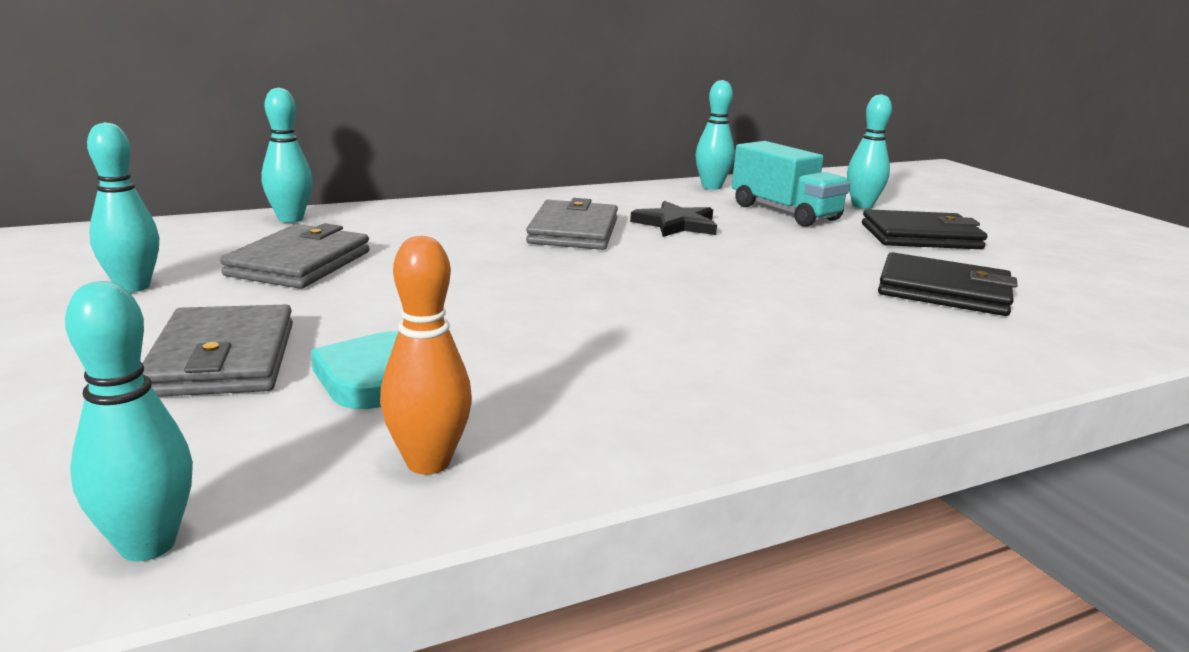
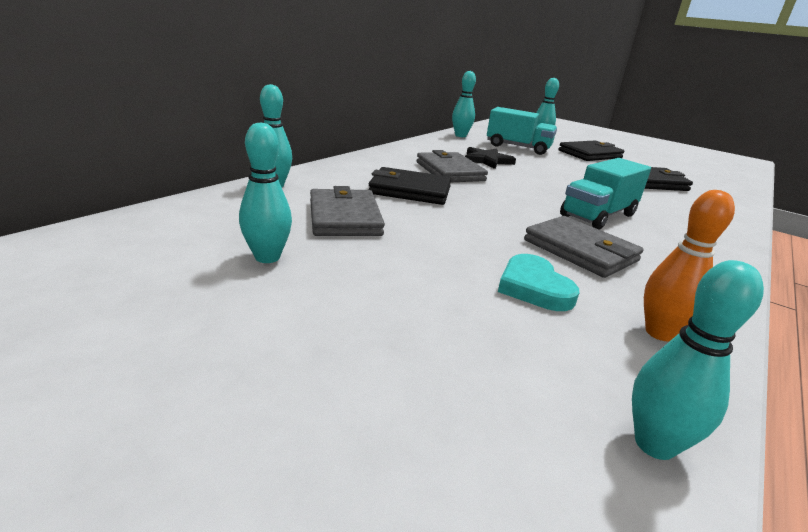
camera: 30 degrees left, 5 degrees up
(222, 359) = (435, 298): grey wallet -> grey wallet (580, 251)
(455, 246) = (410, 190): none -> black wallet
(697, 320) = (598, 215): none -> turquoise truck

